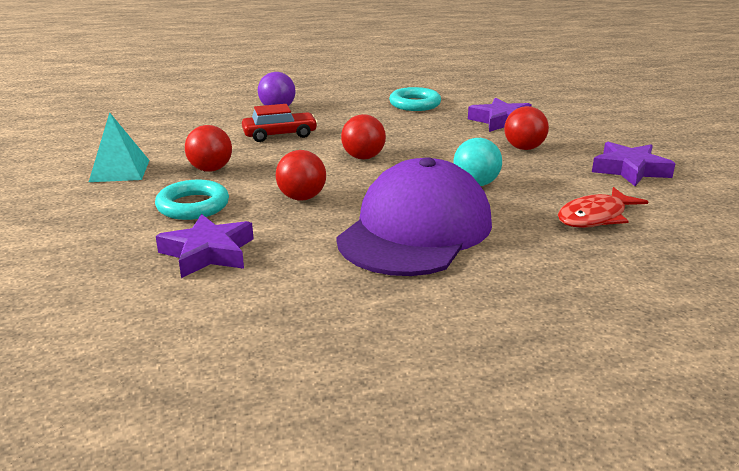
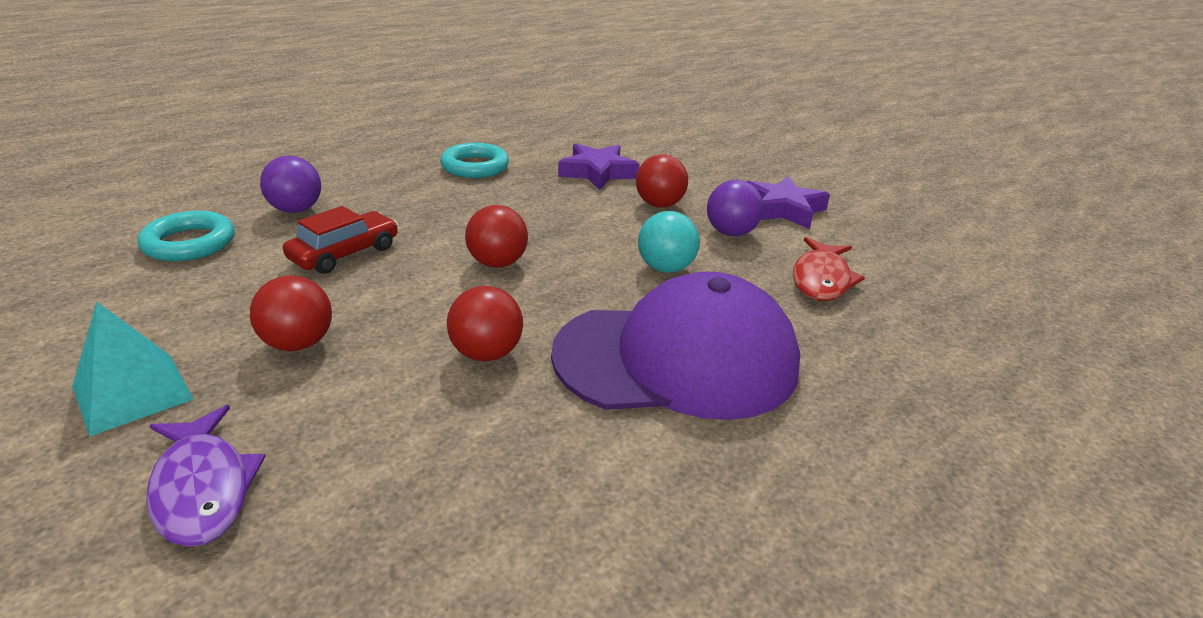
camera: 35 degrees left, 5 degrees up
(111, 213) = (202, 488): none -> purple fish
(193, 206) = (338, 422): turquoise ring -> turquoise ring (189, 243)
(208, 253) = (453, 505): purple star -> none
(416, 230) = (677, 359): purple cap -> purple cap turned 90 degrees clockwise
(559, 175) = (730, 233): none -> purple ball

